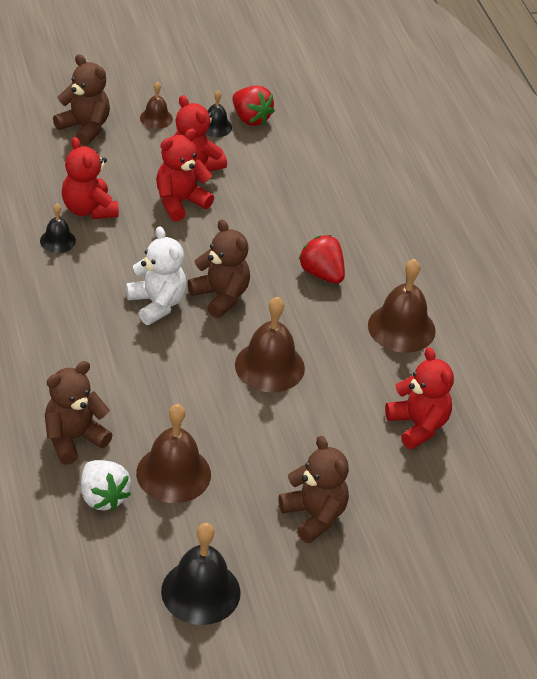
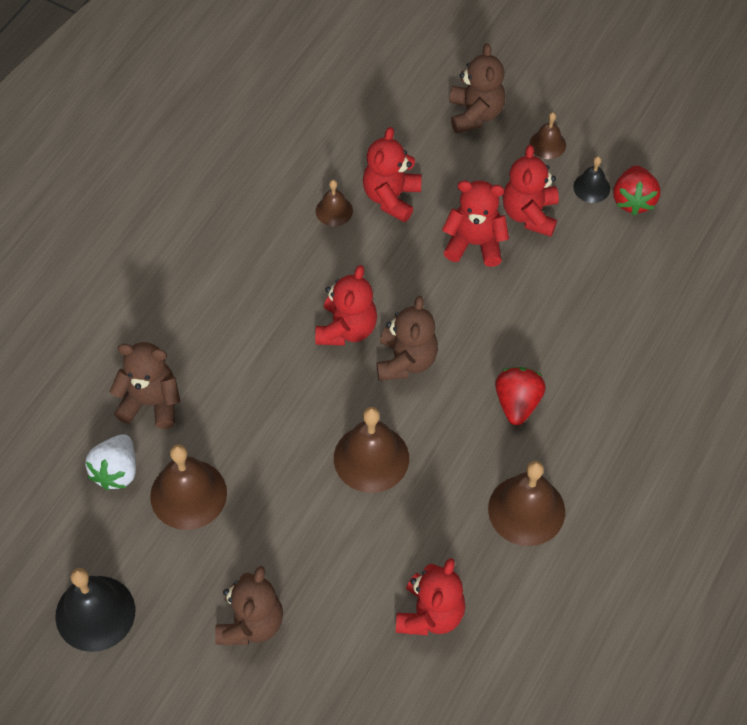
camera: 50 degrees right, 15 degrees up
(57, 240) = (334, 211): black bell -> brown bell
(157, 304) = (346, 329): white teddy bear -> red teddy bear

